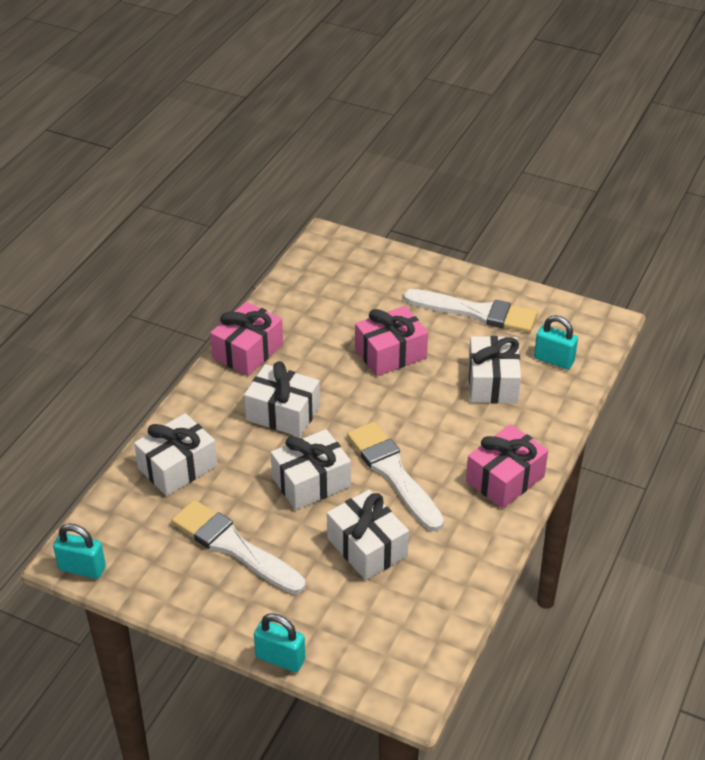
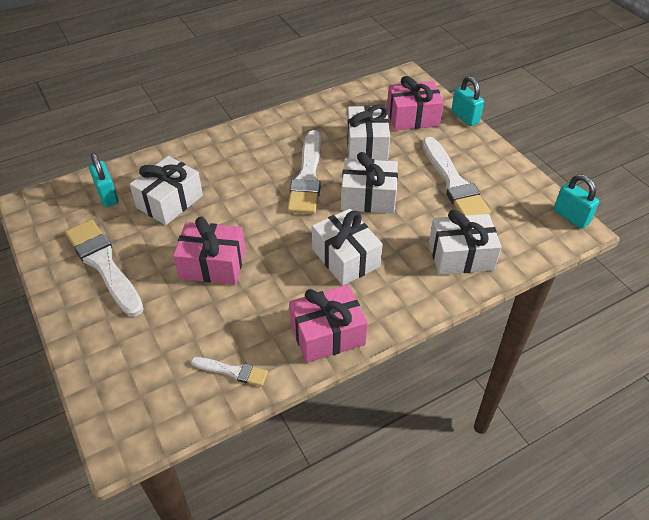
camera: 145 degrees left, 5 degrees up
(296, 299) = (232, 371): none -> white brush
(505, 479) = (242, 141): pink gift -> pink gift (412, 117)

